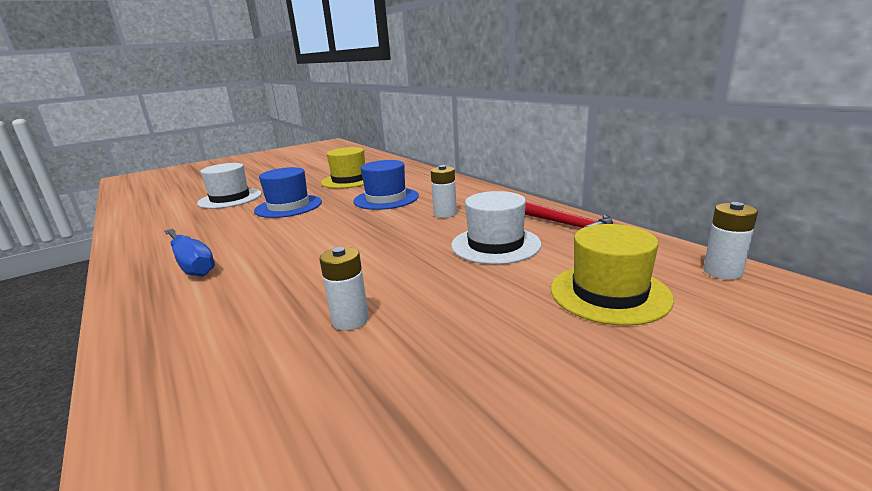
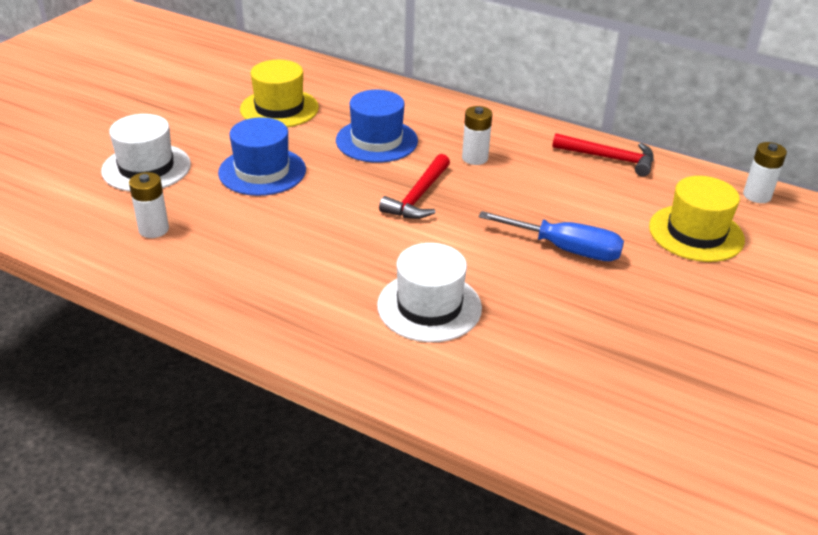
camera: 30 degrees left, 15 degrees up
(192, 264) = (280, 280): blue screwdriver -> blue screwdriver (566, 249)
(350, 320) = (529, 303): white battery -> white battery (153, 229)
(368, 230) = (418, 197): none -> red hammer
(495, 245) = (567, 195): white hat -> white hat (429, 306)

